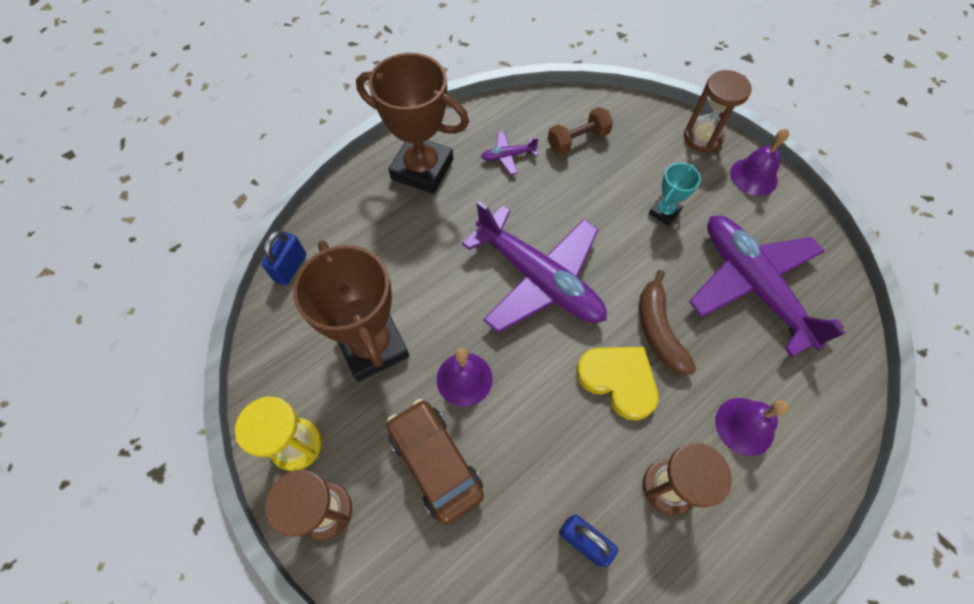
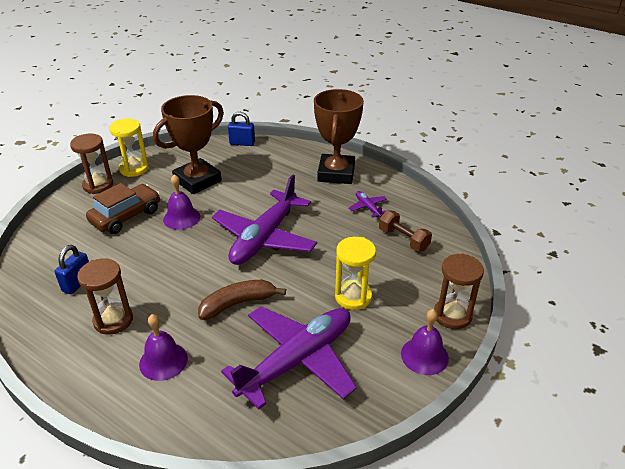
camera: 75 degrees right, 25 degrees down
(618, 380) = (191, 286): yellow heart -> none
(664, 212) = (353, 297): turquoise trophy -> yellow hourglass

